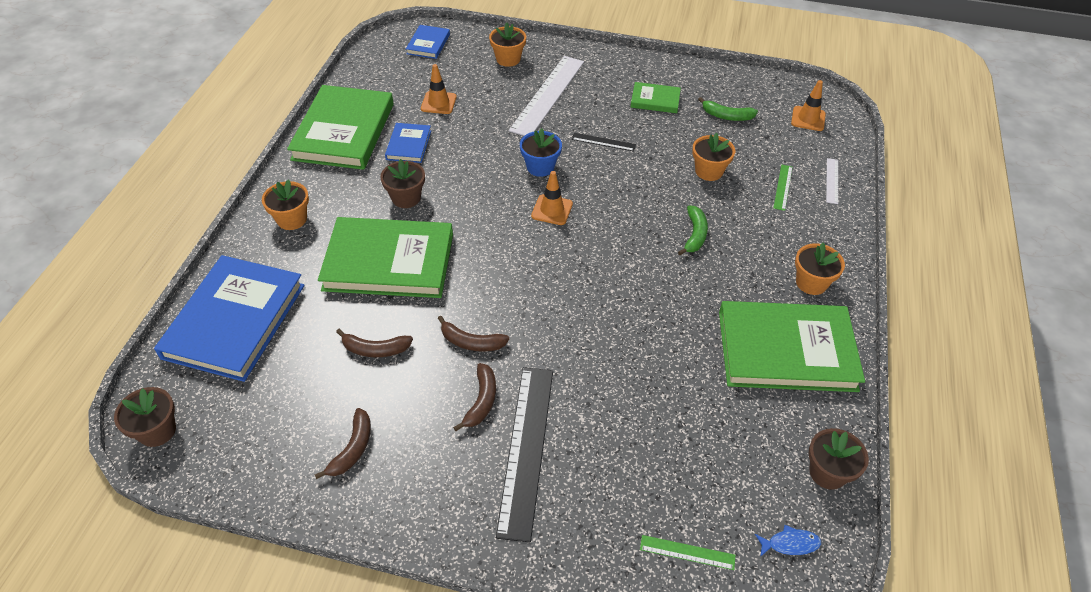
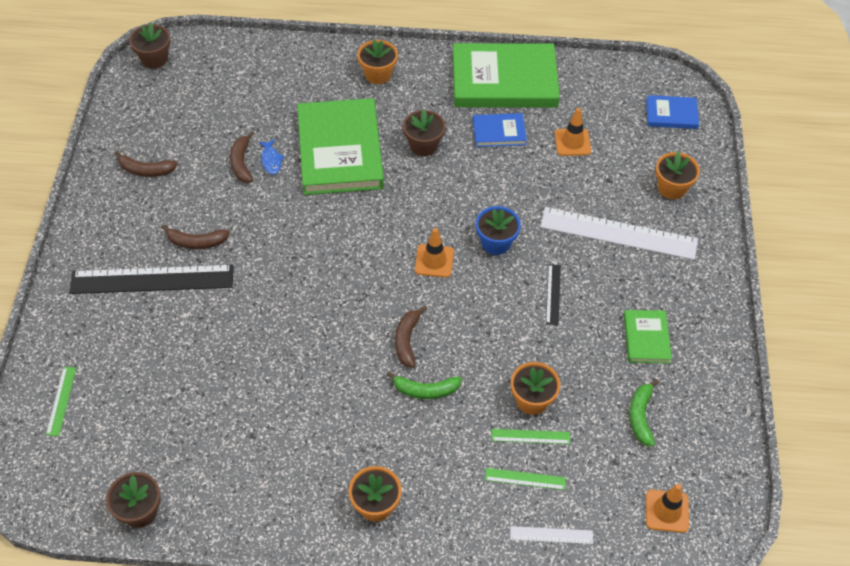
camera: 80 degrees right, 5 degrees up
(234, 321) = (259, 70): blue book -> none
(471, 342) = (257, 225): brown banana -> brown banana (407, 340)
(743, 178) = (530, 436): none -> green ruler
(786, 350) = (279, 478): green book -> none
(790, 544) = (69, 478): blue fish -> blue fish (271, 160)

